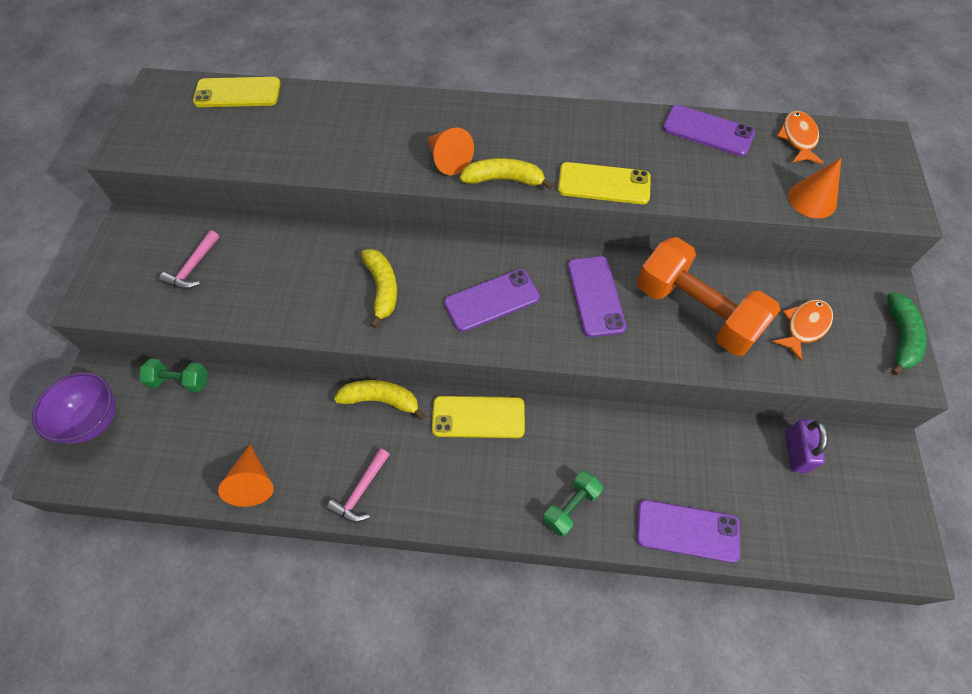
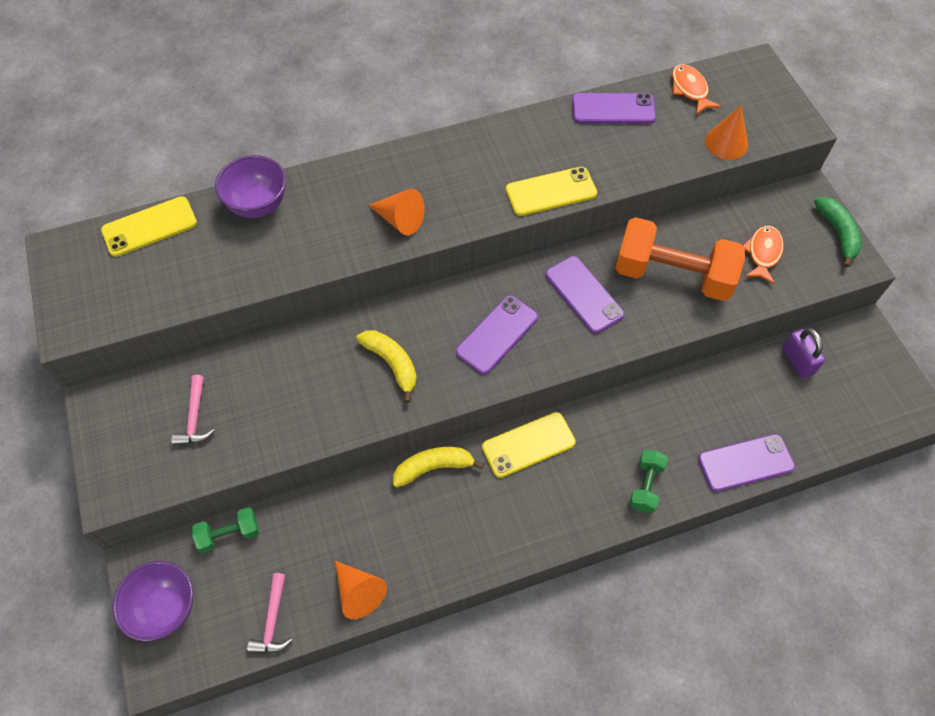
camera: 25 degrees left, 0 degrees up
(334, 106) = (258, 205): none -> purple bowl
(361, 491) = (462, 554): pink hammer -> pink hammer (273, 621)
(504, 180) = (462, 220): yellow banana -> none

